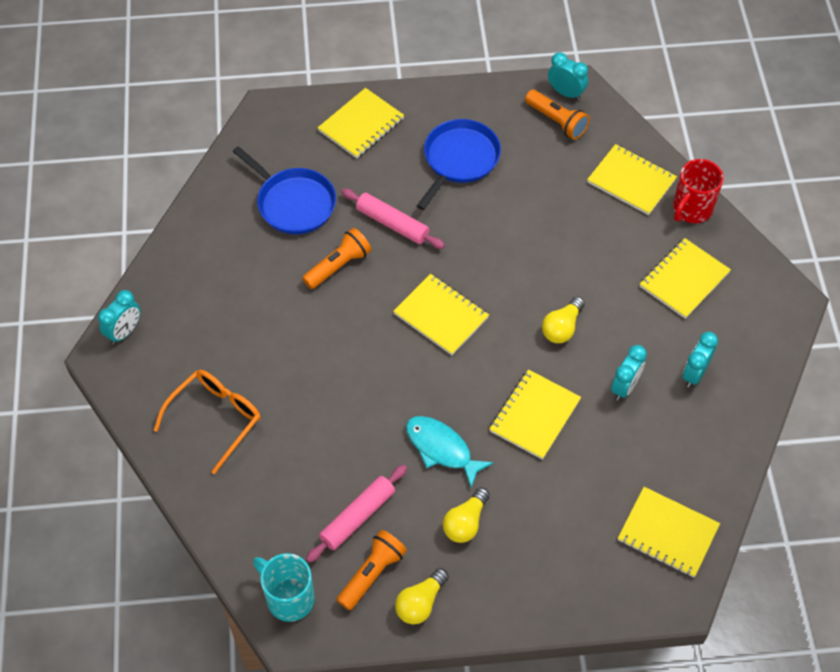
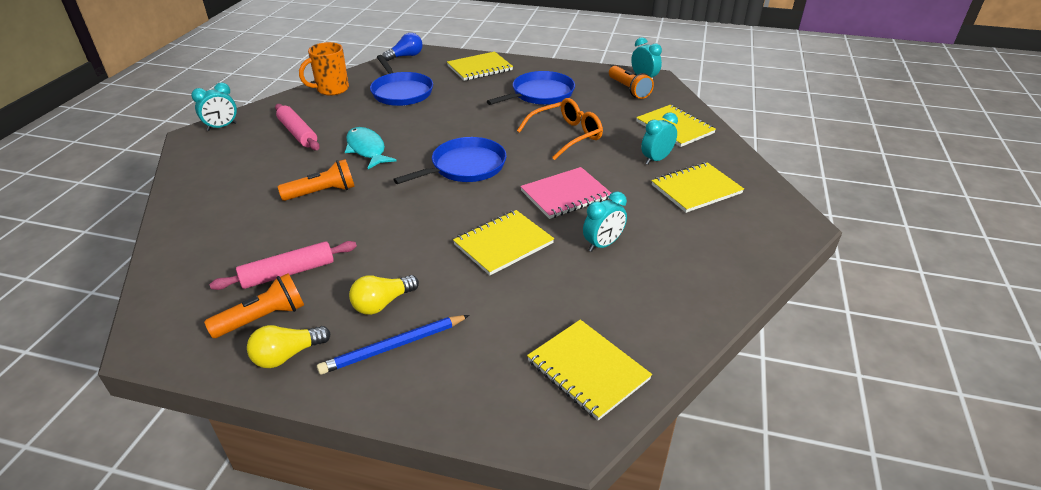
camera: 20 degrees right, 20 degrees down
(205, 222) = (331, 89): none -> orange mug
(216, 418) = (236, 184): orange glasses -> orange glasses (566, 135)
(253, 124) = (406, 56): none -> blue light bulb
(289, 598) = (172, 315): turquoise mug -> none
(338, 266) = (406, 126): orange flashlight -> orange flashlight (322, 192)
(392, 223) = (465, 114): pink rolling pin -> pink rolling pin (298, 133)
(441, 316) = (465, 167): yellow notebook -> blue pan
(442, 449) = (402, 246): turquoise fish -> turquoise fish (367, 149)
(503, 564) = (394, 347): none -> blue pencil
(562, 328) = (565, 195): yellow light bulb -> pink notebook
(691, 209) = (721, 151): red mug -> none
(694, 374) = (678, 251): turquoise clock -> turquoise clock (656, 159)

